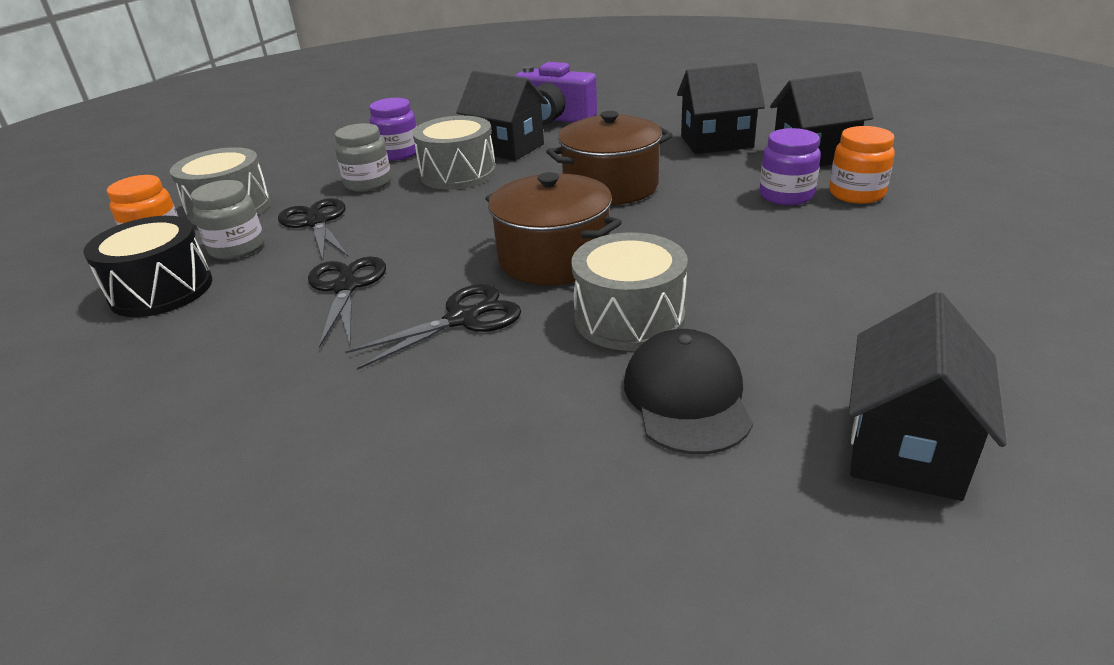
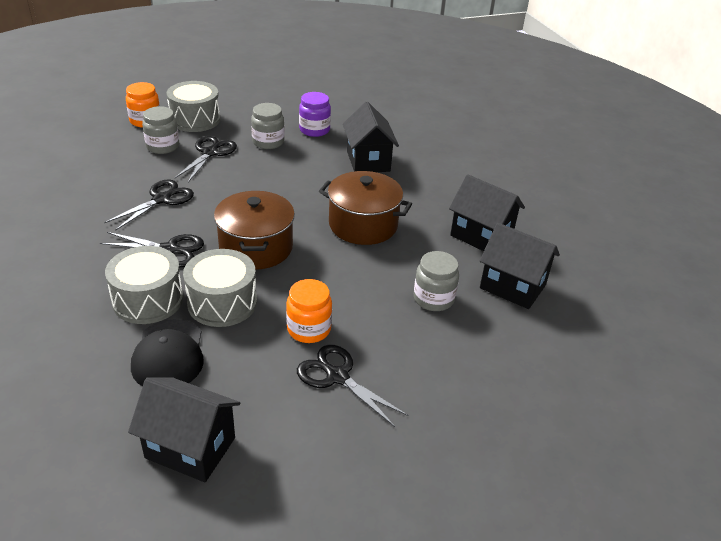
camera: 40 degrees right, 5 degrees up
(161, 290) = (108, 151): black drum -> none
(458, 173) = (314, 163): grey drum -> grey drum (148, 300)
(554, 119) = (432, 156): purple camera -> none
(687, 397) = (169, 355): black cap -> black cap turned 135 degrees clockwise
(786, 195) = (433, 299): purple jar -> grey jar
(856, 194) = (472, 328): orange jar -> orange jar (309, 329)
(858, 291) = (336, 376): none -> black scissors
(906, 448) = (190, 448): black house -> black house turned 45 degrees clockwise

